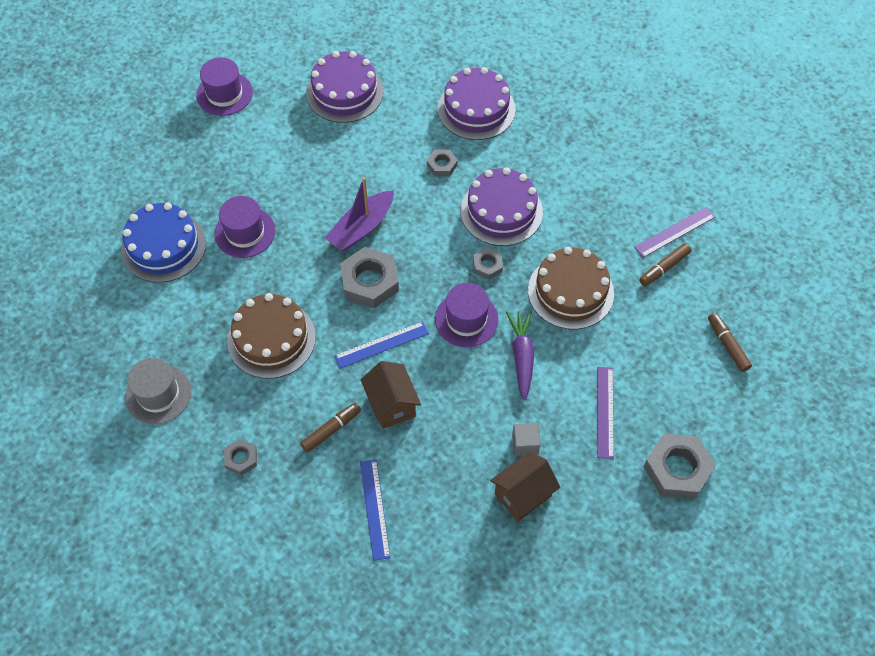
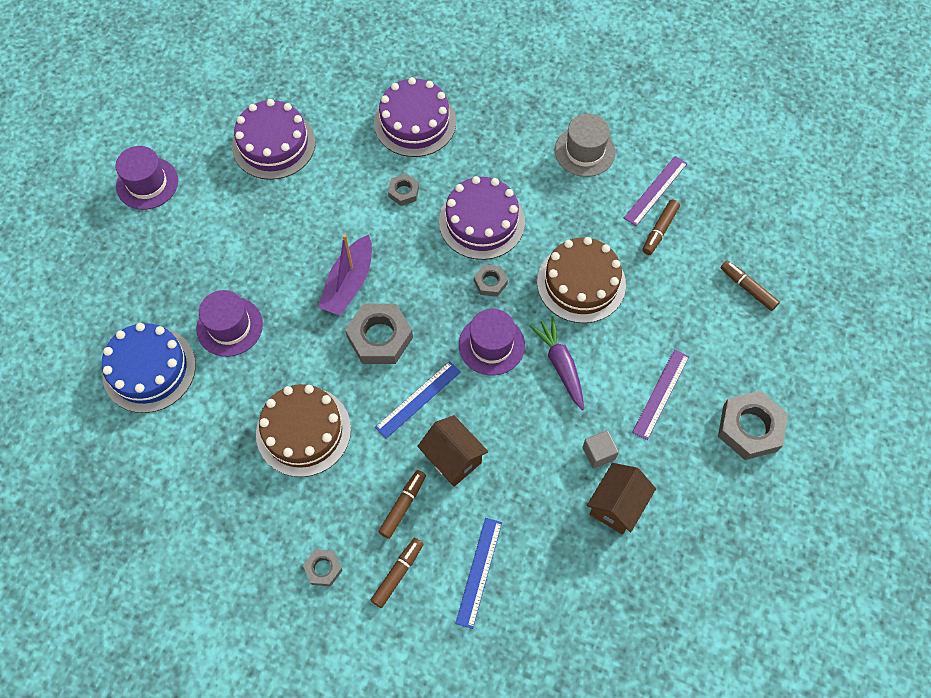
camera: 20 degrees left, 5 degrees up
(158, 394) = (208, 531): grey hat -> grey hat (585, 151)
(303, 485) = (398, 574): none -> brown marker
(375, 509) = (479, 572): blue ruler -> blue ruler turned 45 degrees clockwise
(605, 412) = (661, 394): purple ruler -> purple ruler turned 45 degrees clockwise

